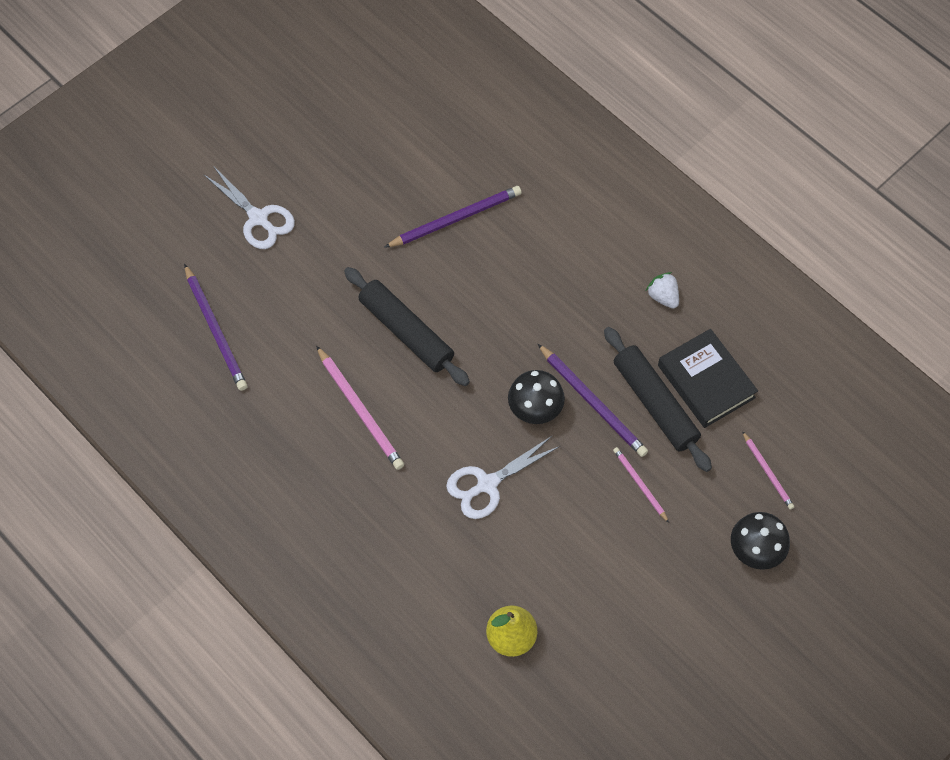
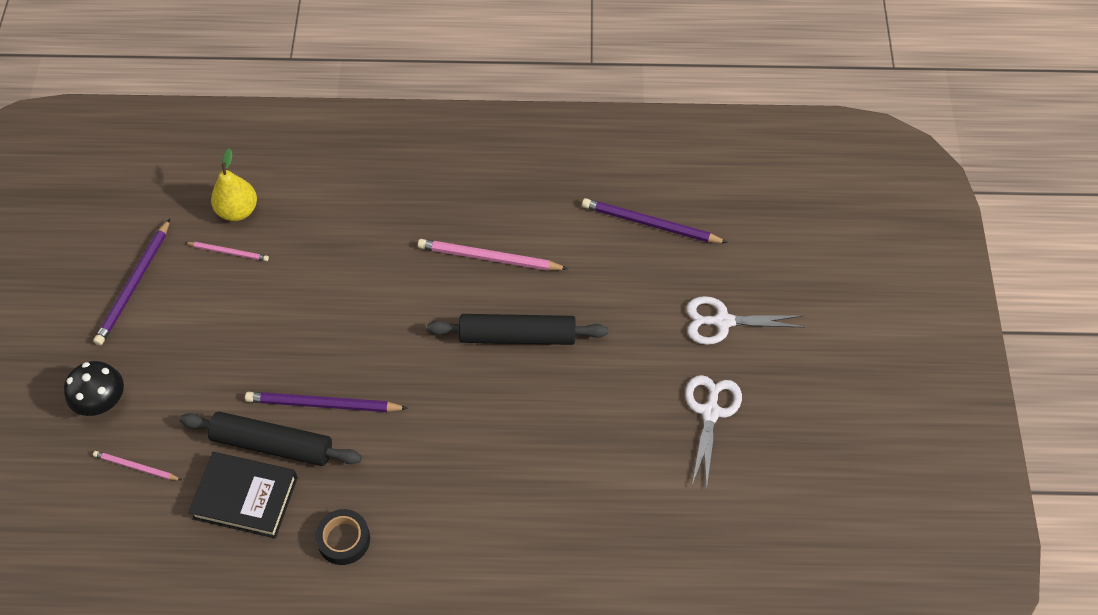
camera: 135 degrees right, 5 degrees down
(456, 219) = (578, 455): purple pencil -> purple pencil (134, 285)
(487, 484) = (347, 285): white scissors -> white scissors (710, 412)
(535, 409) = (363, 363): black mushroom -> none
(639, 484) = (232, 375): pink pencil -> pink pencil (229, 252)
(663, 297) = (344, 539): white strawberry -> black tape

